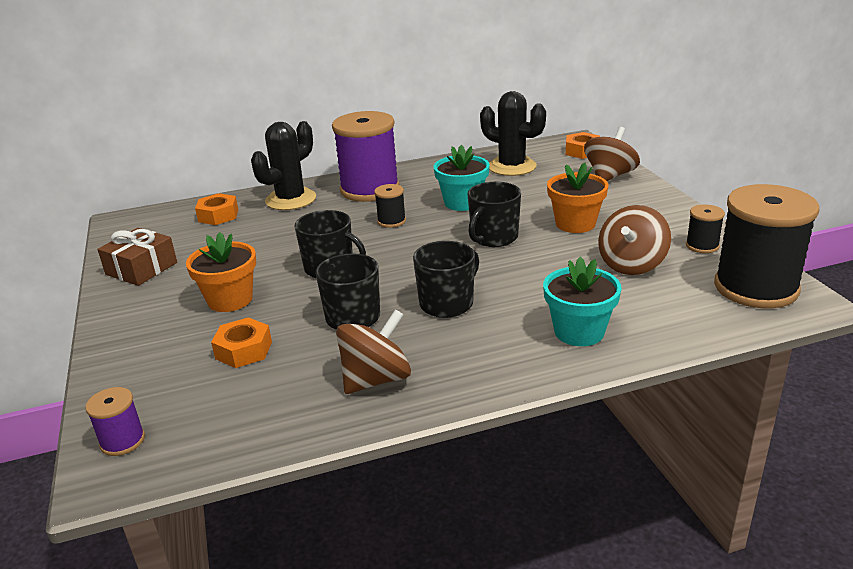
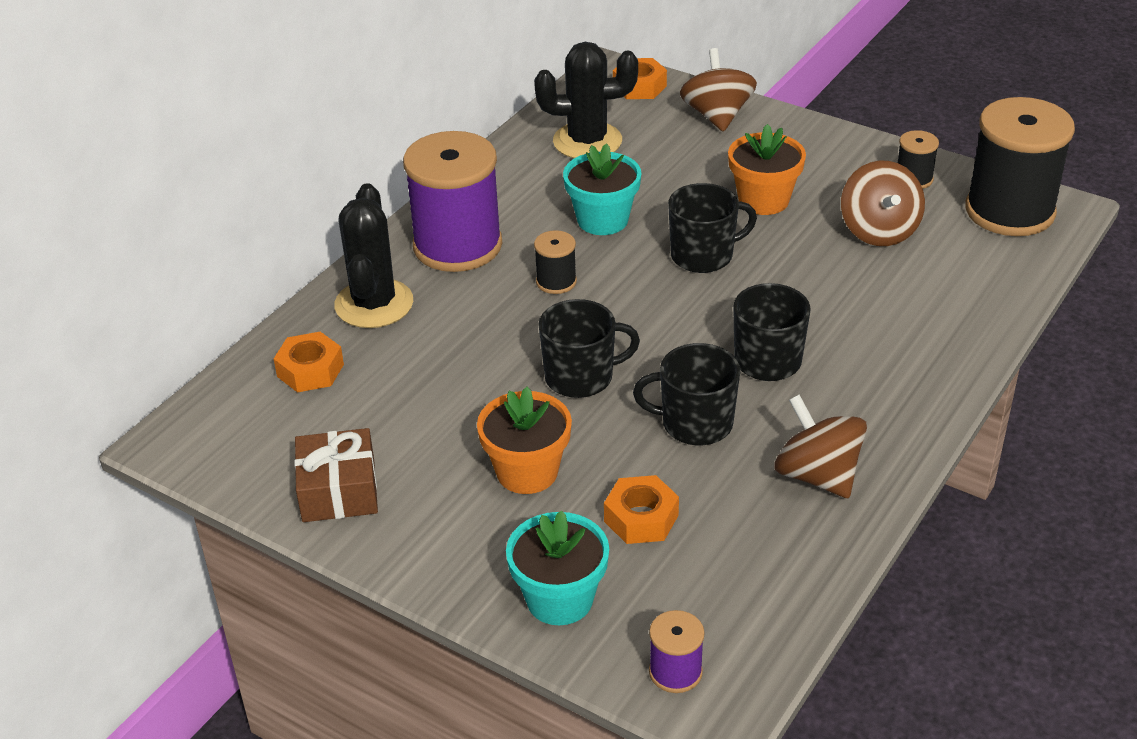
camera: 40 degrees left, 10 degrees up
(376, 379) = (817, 475): brown spinning top -> brown spinning top turned 45 degrees counterclockwise
(493, 238) = (703, 255): black mug -> black mug turned 105 degrees counterclockwise
(579, 332) = (925, 331): turquoise flower pot -> turquoise flower pot (559, 599)

